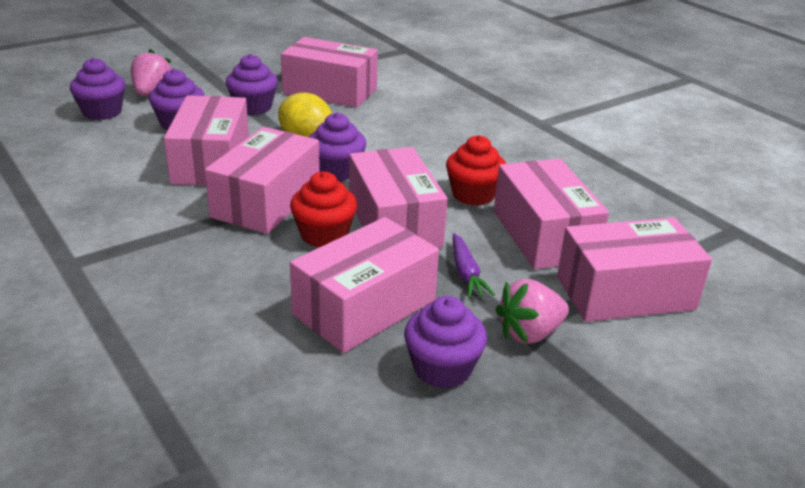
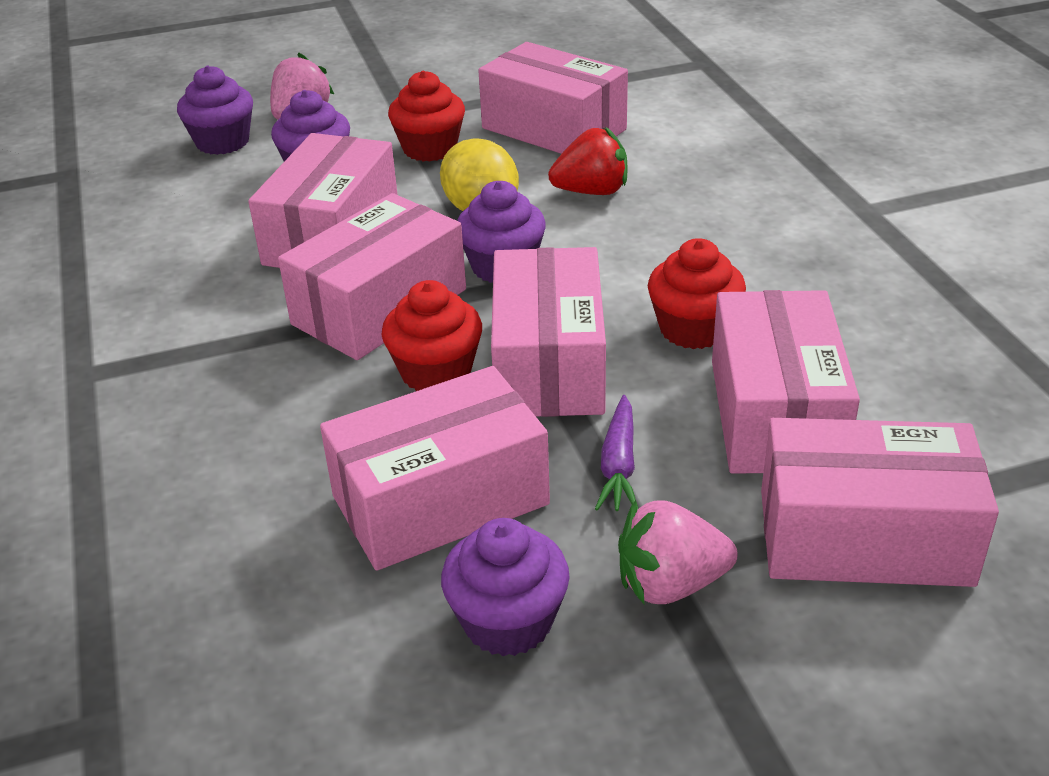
camera: 20 degrees right, 5 degrees up
(253, 107) = (430, 149): purple cupcake -> red cupcake
(372, 124) = (592, 191): none -> red strawberry

